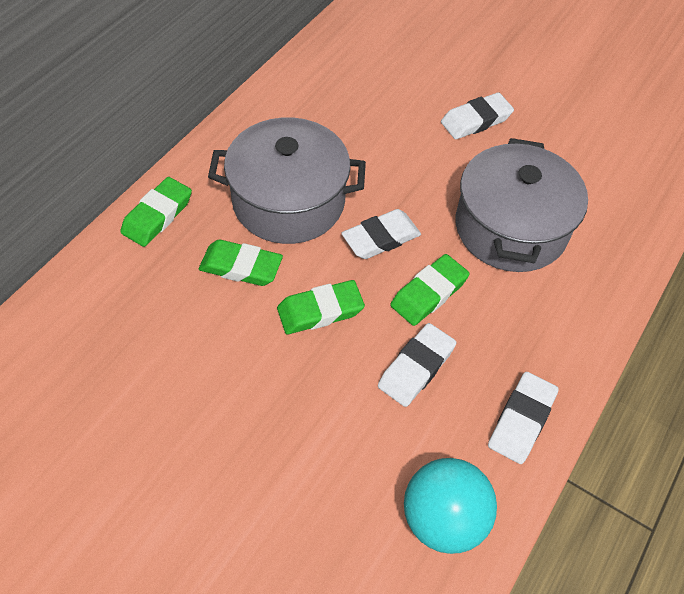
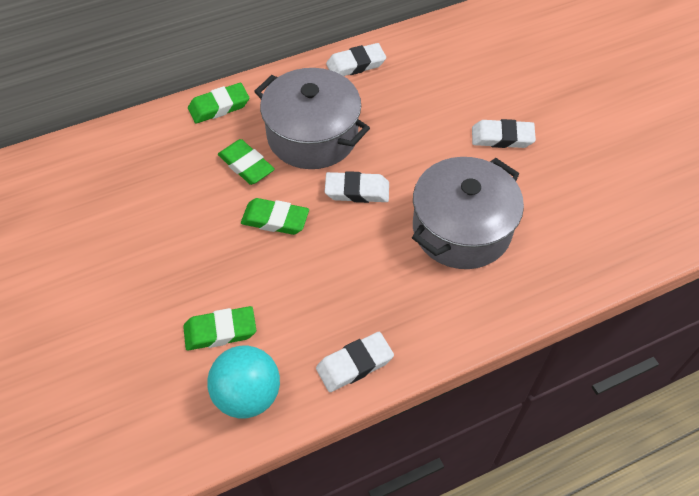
camera: 35 degrees right, 0 degrees up
(416, 367) = (309, 290): white eraser -> white eraser (356, 64)
(429, 293) = (360, 245): green eraser -> green eraser (220, 331)

